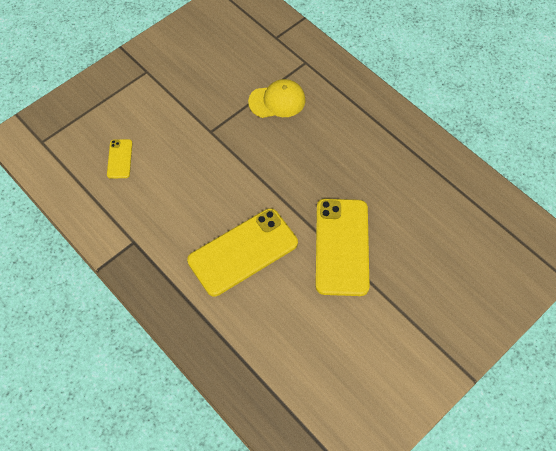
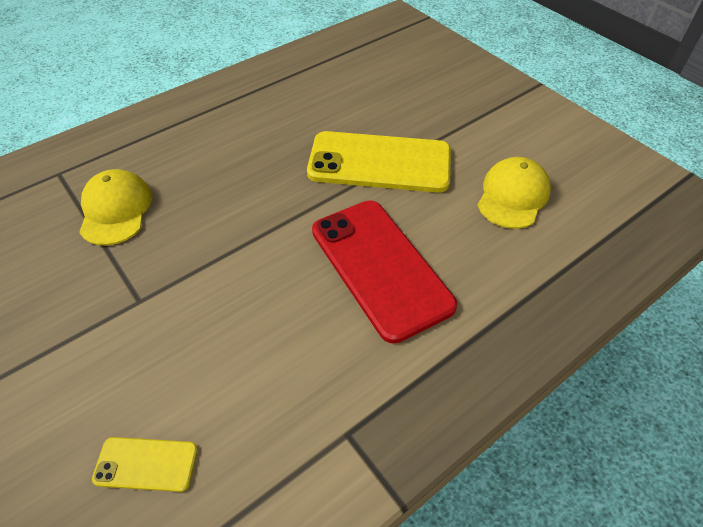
camera: 85 degrees left, 10 degrees down
(243, 252) = (380, 267): yellow phone -> red phone
(318, 339) = (513, 196): none -> yellow cap

